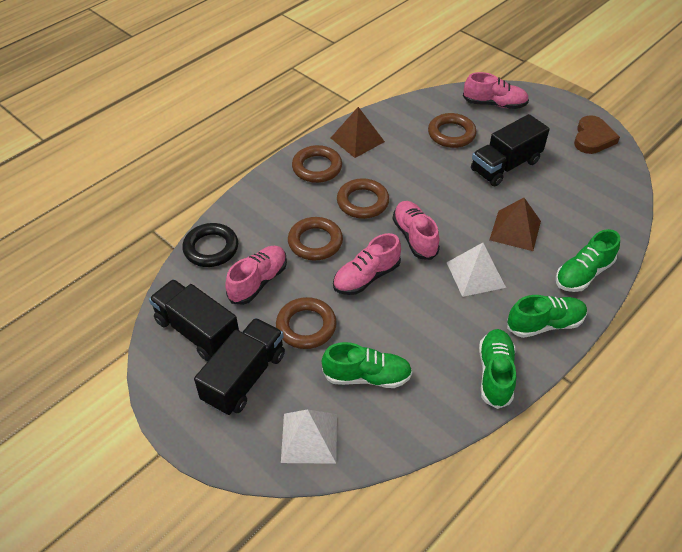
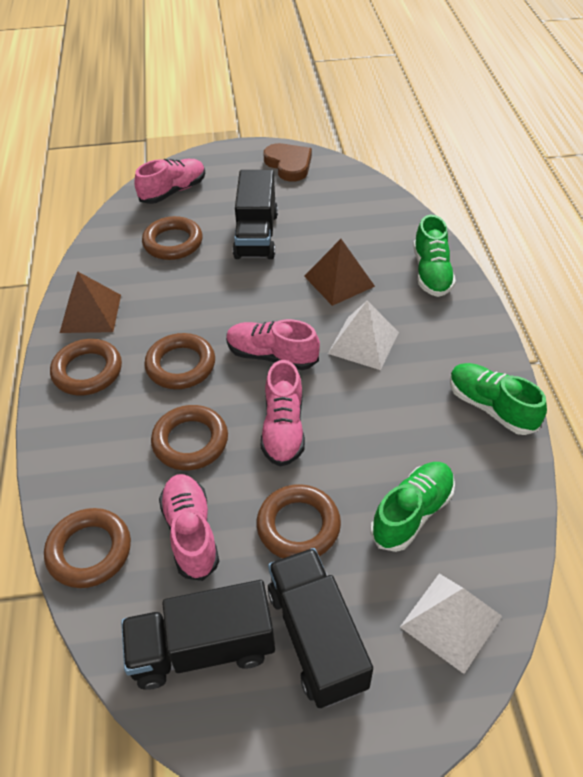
camera: 50 degrees left, 0 degrees up
(211, 248) = (89, 551): black ring -> brown ring
(545, 324) = (464, 335): green shoe -> none

